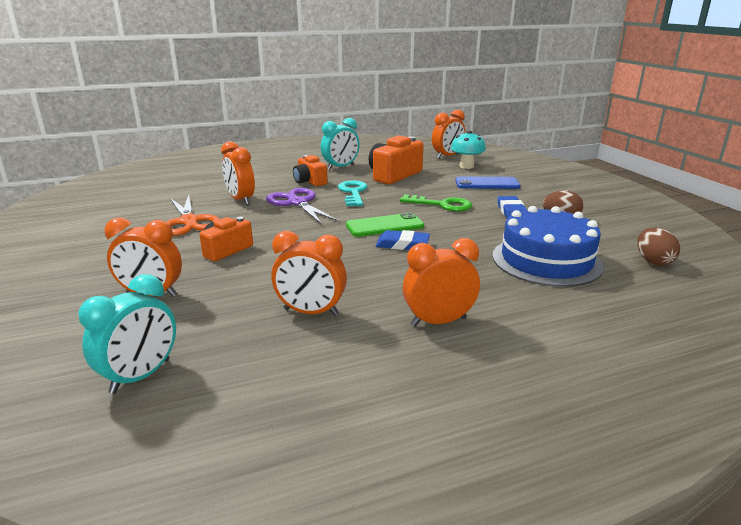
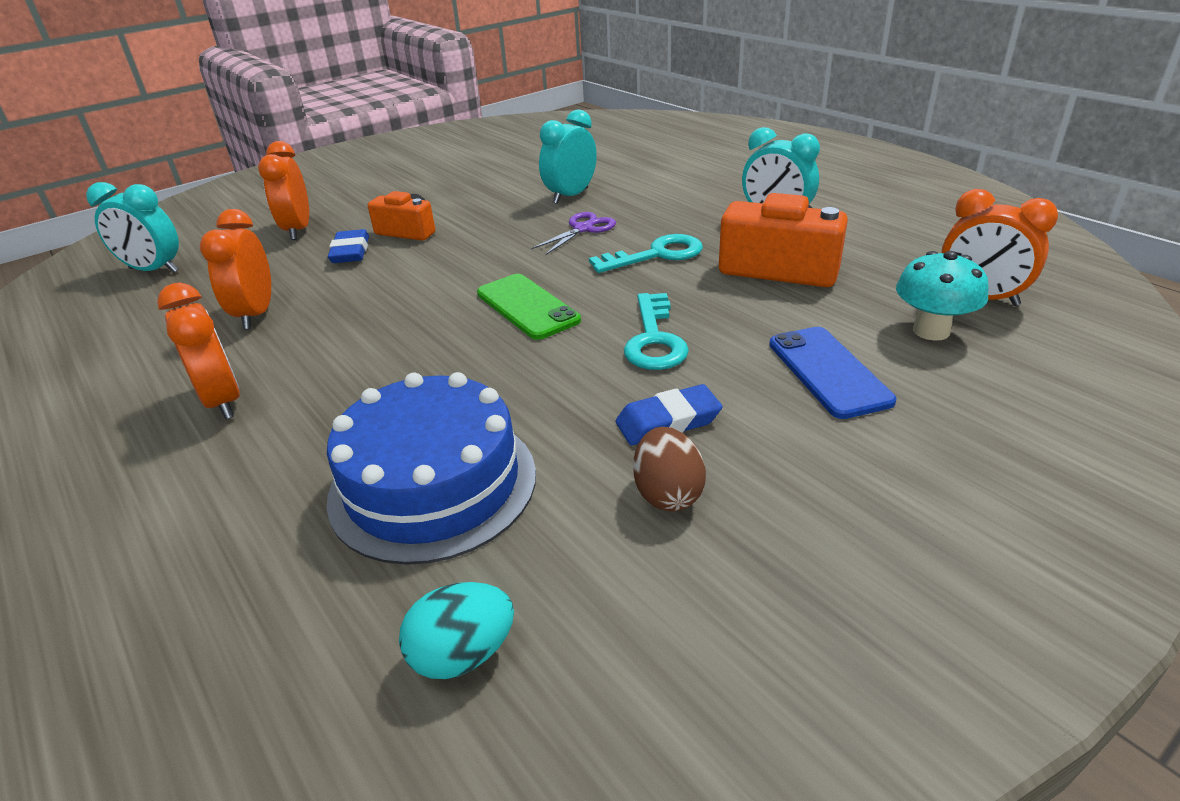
camera: 75 degrees right, 10 degrees up
(189, 221) = (484, 192): orange scissors -> none
(241, 200) = (570, 196): orange clock -> turquoise clock
(297, 203) = (583, 229): purple scissors -> purple scissors, size x0.65
(310, 181) = (681, 215): orange camera -> none
(402, 244) = (459, 334): blue eraser -> blue eraser (350, 252)
(442, 205) = (654, 339): green key -> turquoise key
(653, 261) = (463, 654): brown egg -> turquoise egg

